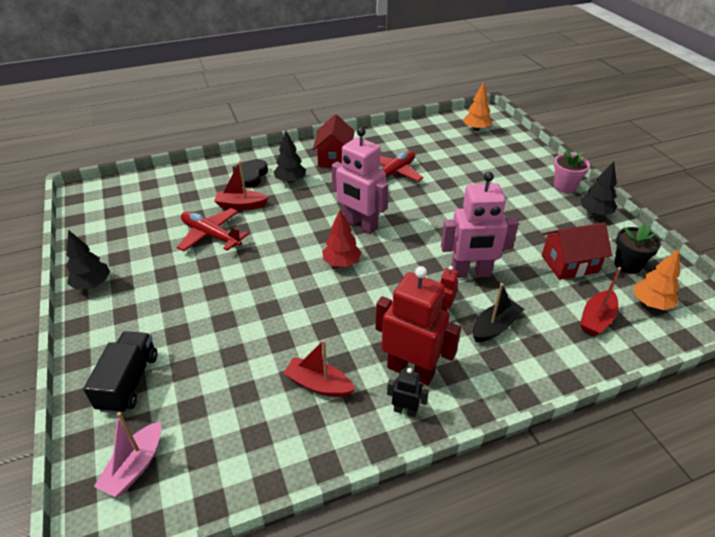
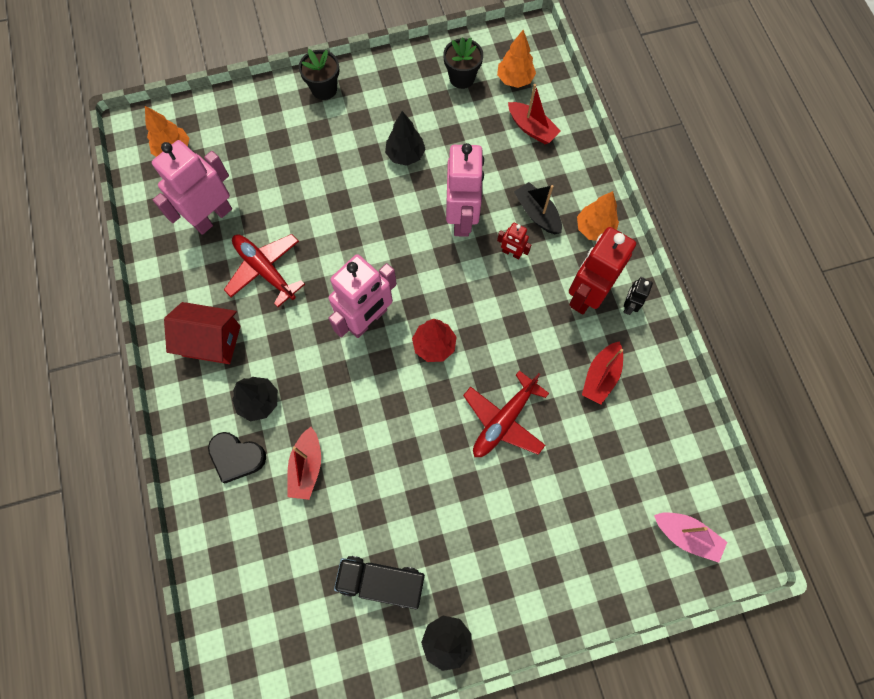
camera: 85 degrees left, 30 degrees up
(129, 382) = (595, 561): black truck -> black truck (381, 581)
(211, 235) = (367, 501): red plane -> red plane (503, 420)
(429, 149) = (212, 217): none -> pink robot
(493, 377) = (594, 229): none -> orange tree
(565, 186) = (324, 89): pink flower pot -> black flower pot
(569, 264) = (456, 126): red house -> none
(595, 213) = (377, 77): black tree -> black tree (405, 155)

